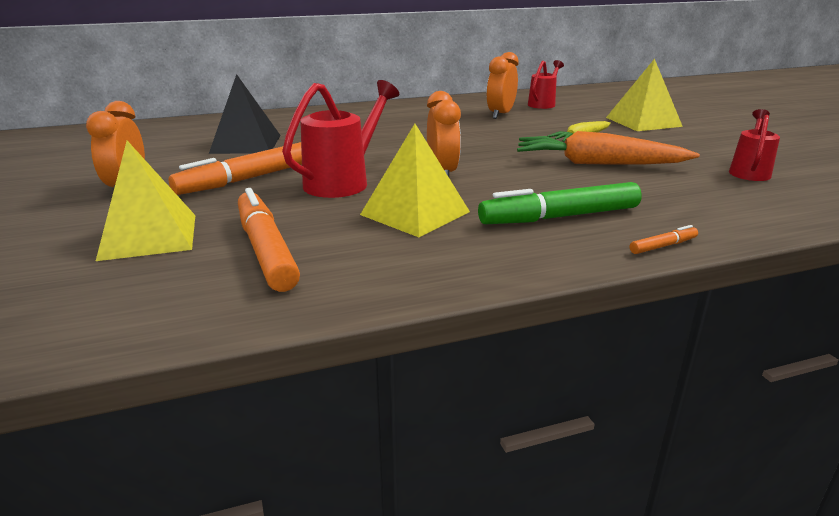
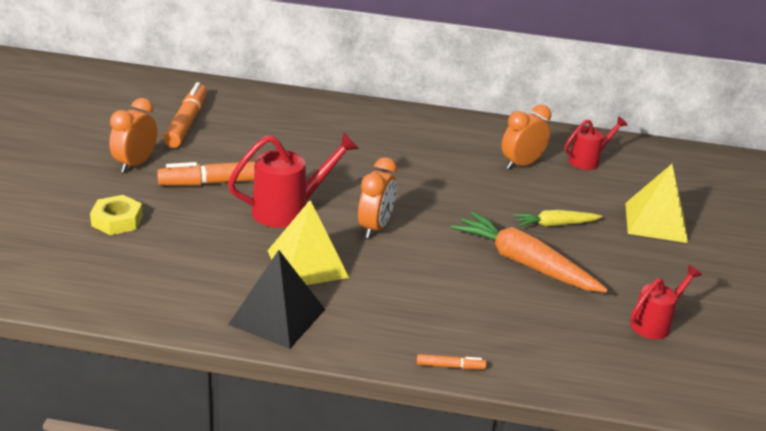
camera: 25 degrees right, 5 degrees up
(149, 236) = (117, 220): yellow pyramid -> yellow nut
(246, 144) = (256, 136): black pyramid -> black pyramid (277, 316)
(266, 250) = (177, 261): orange marker -> orange marker (187, 123)
(559, 217) = (410, 309): green marker -> none

